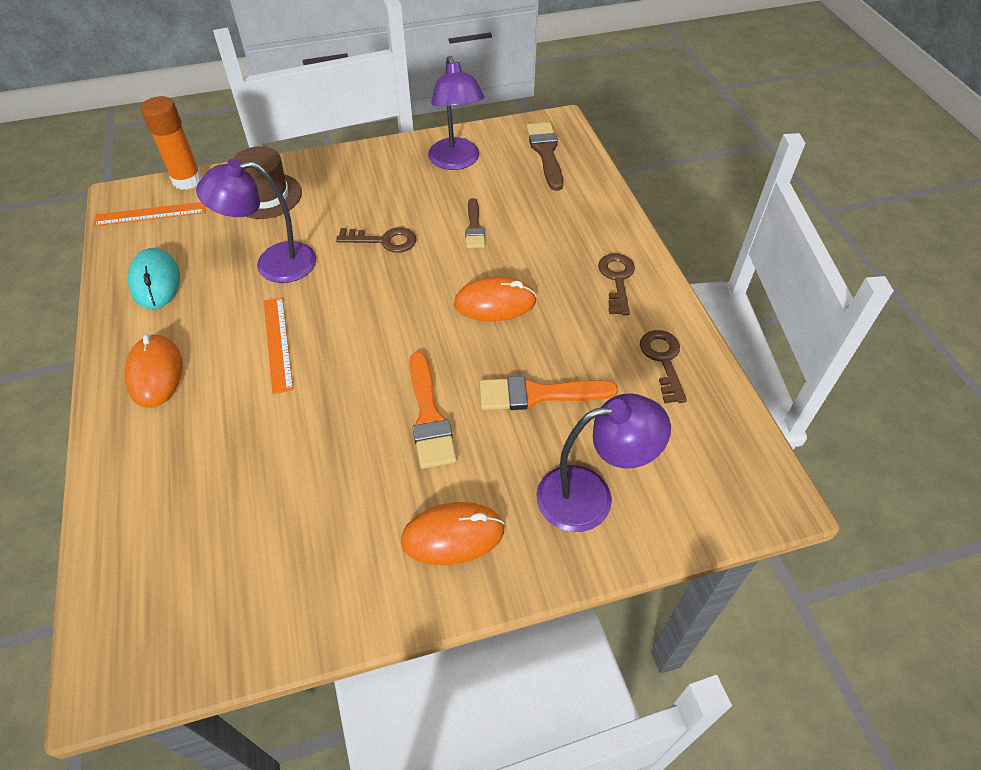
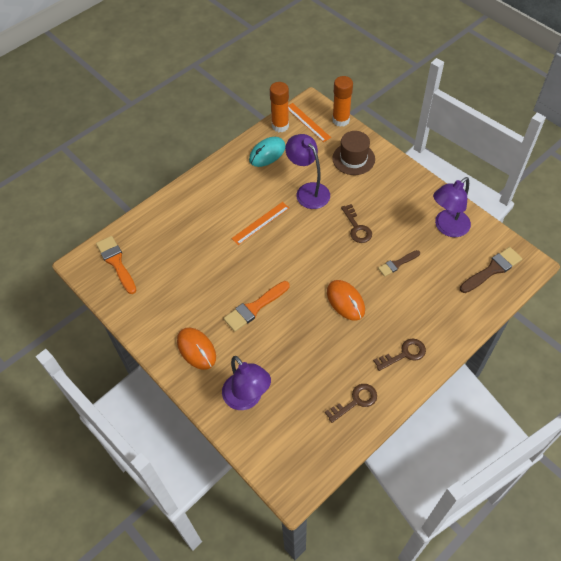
camera: 65 degrees right, 5 degrees up
(121, 245) = (280, 126): none -> orange glue stick
(155, 373) = (217, 189): orange mouse -> none
(538, 394) = (295, 349): orange brush -> orange brush (116, 262)

